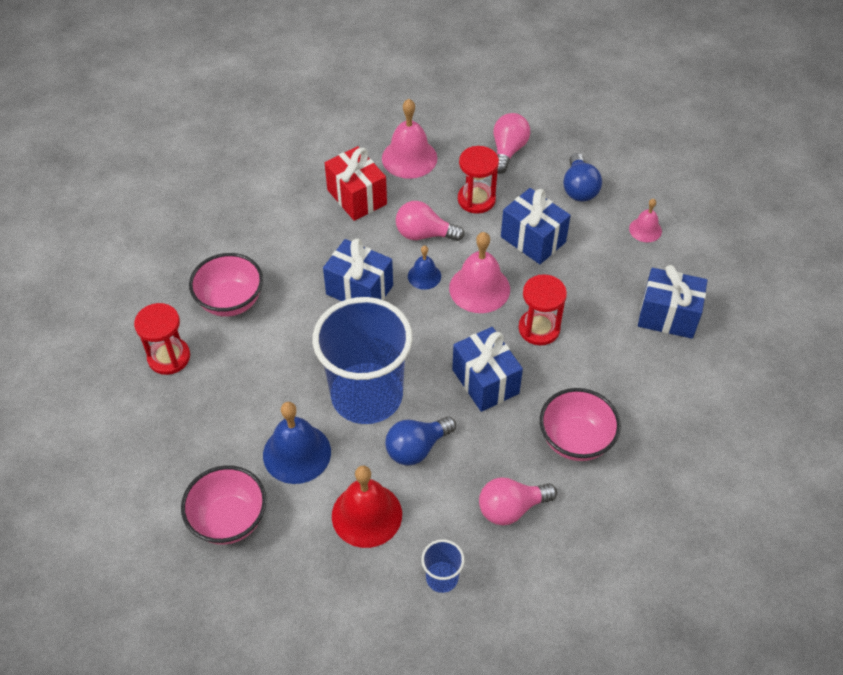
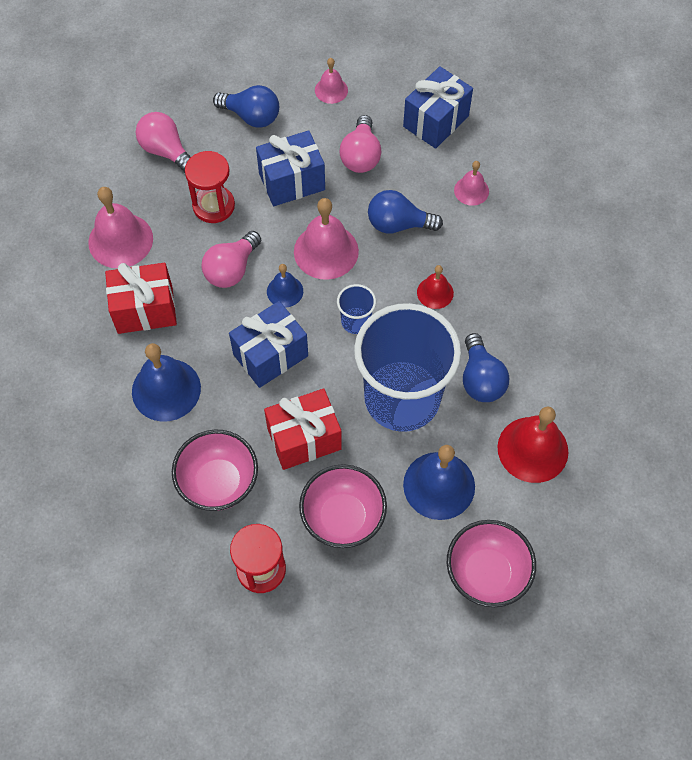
camera: 65 degrees left, 10 degrees up
(294, 237) = (166, 389): none -> blue bell
(295, 341) = (304, 438): none -> red gift
(442, 578) = (620, 413): blue cup -> blue cup (356, 321)
(485, 381) = (435, 292): blue gift -> red bell
(511, 508) = (575, 330): pink light bulb -> pink light bulb (361, 156)
(539, 329) = (398, 224): red hourglass -> blue light bulb
(575, 440) = (530, 251): pink bowl -> pink bowl (343, 517)
(611, 370) = (471, 190): none -> pink bell

